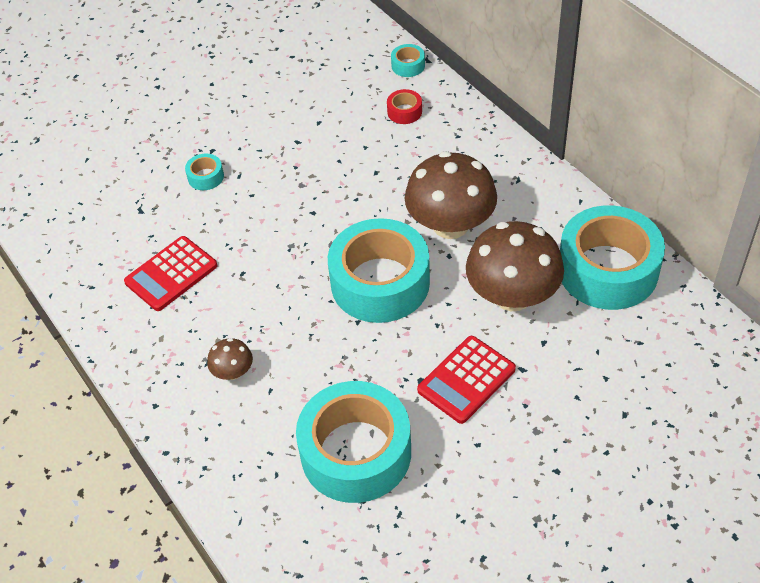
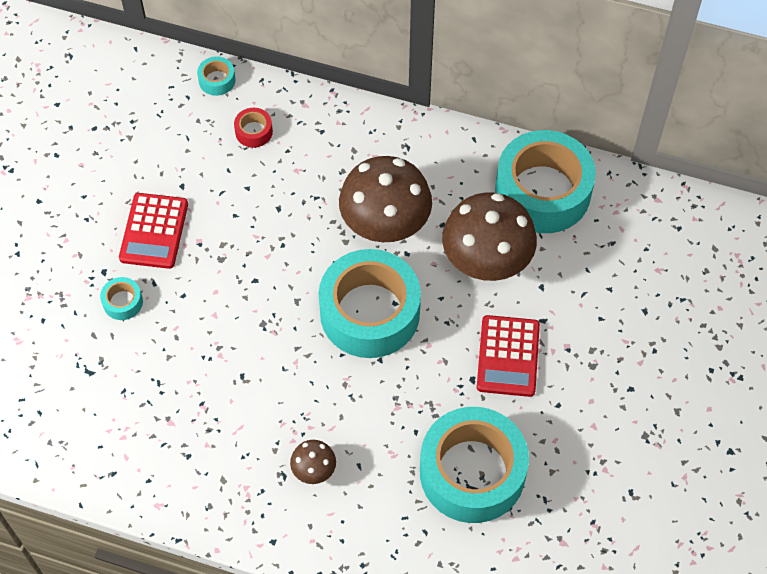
camera: 40 degrees left, 10 degrees up
(171, 274) = (178, 416): red calculator -> red calculator (154, 231)

